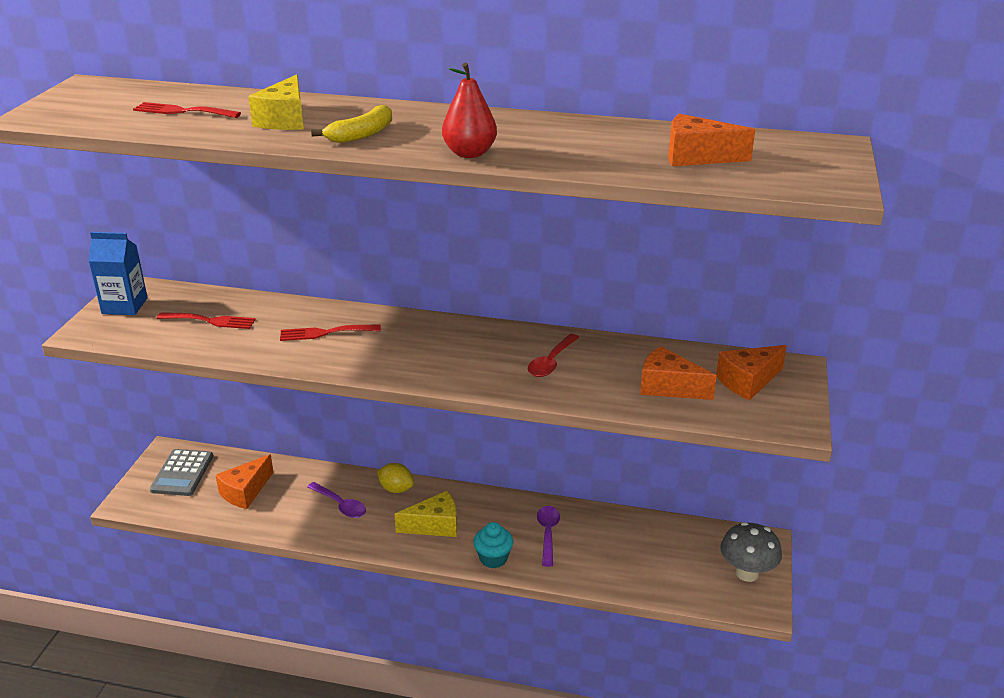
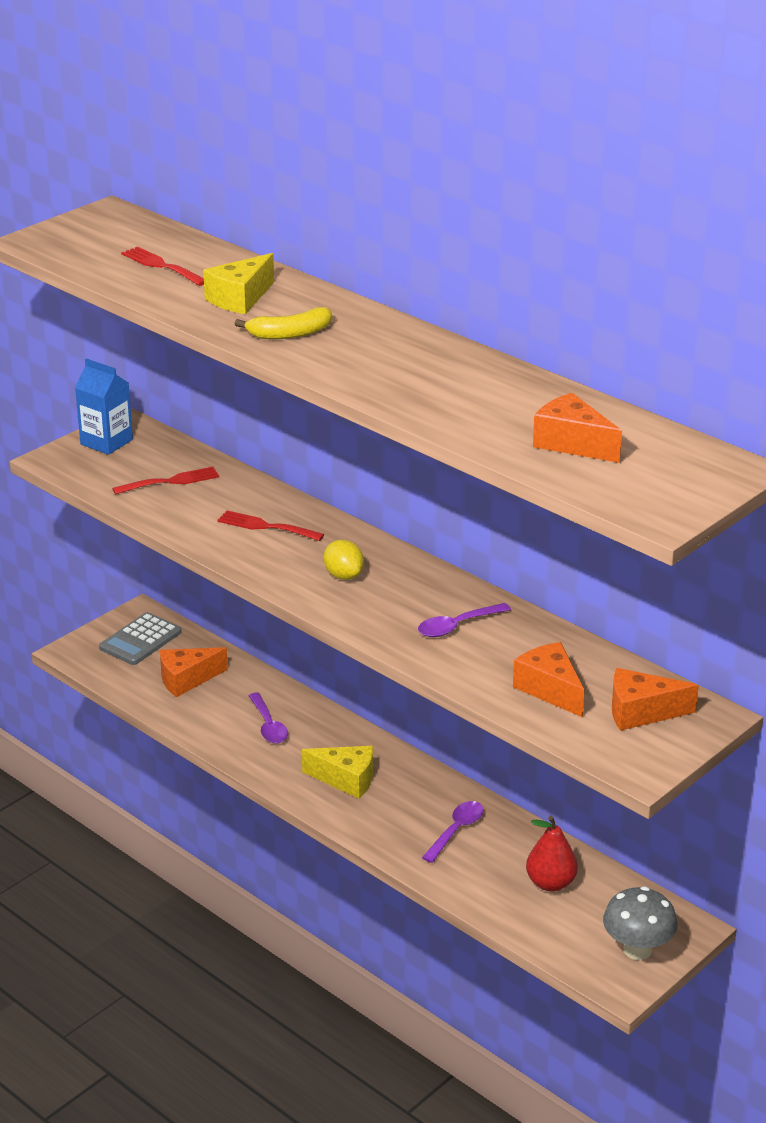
camera: 30 degrees right, 0 degrees up
(210, 321) = (171, 481): red fork -> red fork turned 60 degrees counterclockwise
(396, 489) = (336, 729): yellow lemon -> yellow lemon (343, 575)
(469, 153) = (361, 381): red pear -> red pear (550, 883)
(493, 558) = (379, 833): turquoise cupcake -> none
(551, 362) = (457, 626): red spoon -> purple spoon

